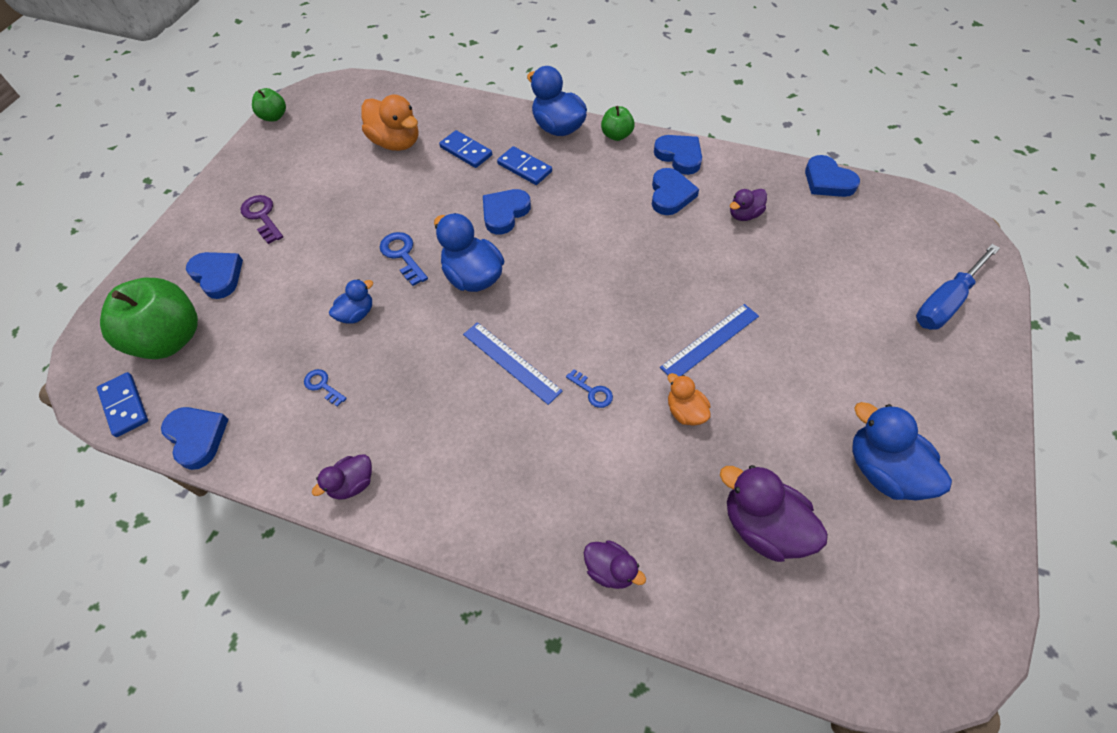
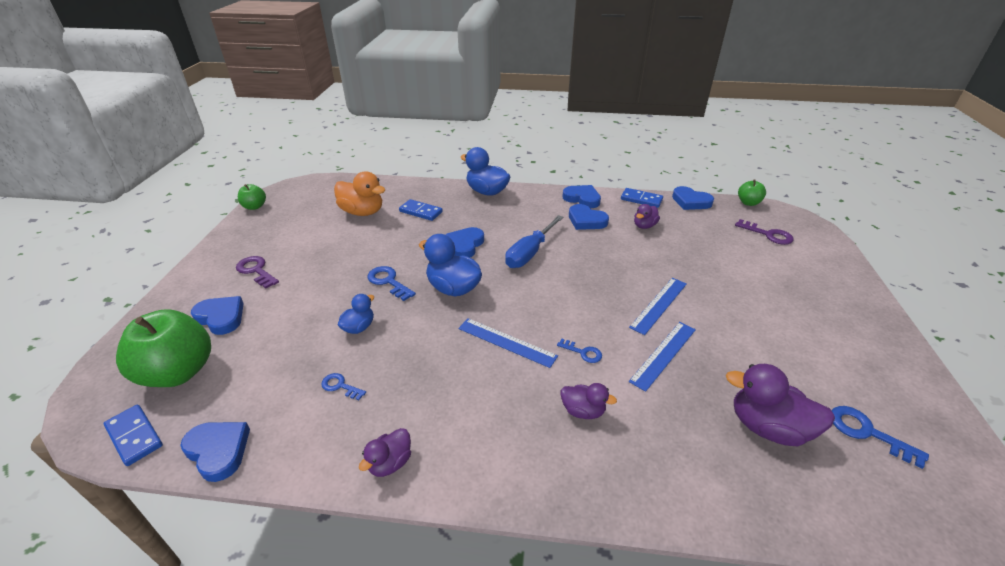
camera: 15 degrees left, 20 degrees down
(524, 168) = (470, 216): blue domino -> blue domino (641, 199)
(610, 569) = (659, 489): purple duck -> purple duck (583, 411)
(616, 135) = (532, 192): green apple -> green apple (748, 203)
(670, 195) = (586, 220): blue heart -> blue heart turned 135 degrees clockwise
(685, 411) = (663, 354): orange duck -> blue ruler
(877, 556) = (867, 432): none -> blue key
(883, 470) = (833, 369): blue duck -> none
(909, 254) = (768, 234): none -> purple key
(944, 302) = (808, 259): blue screwdriver -> blue screwdriver (529, 253)

